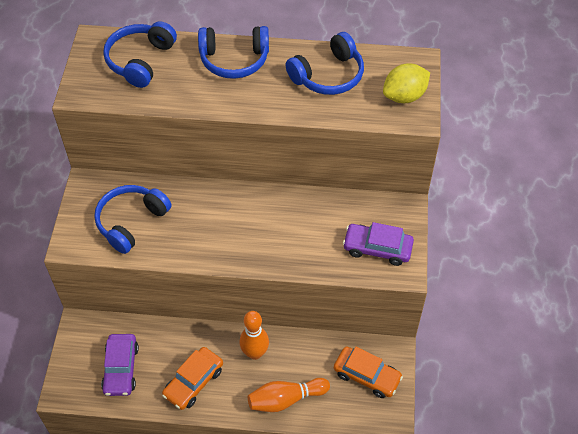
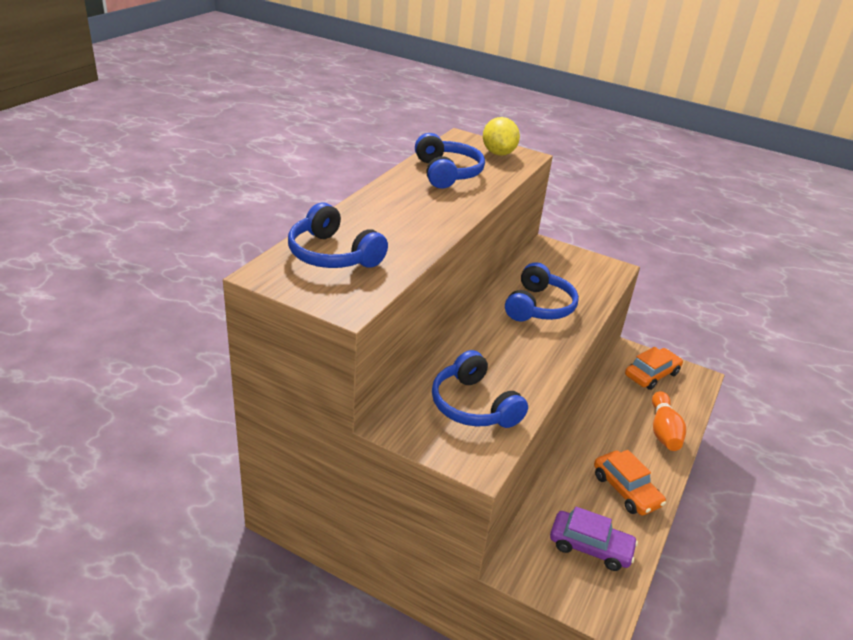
camera: 70 degrees left, 20 degrees down
(234, 60) = (384, 206): blue headphones -> blue headphones (538, 306)
(255, 353) = (605, 434): orange bowling pin -> none
(377, 248) = (585, 272): purple car -> none

